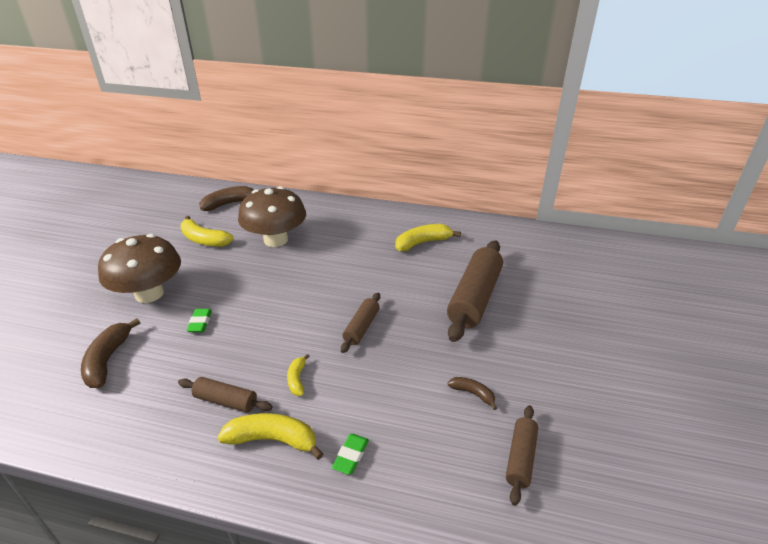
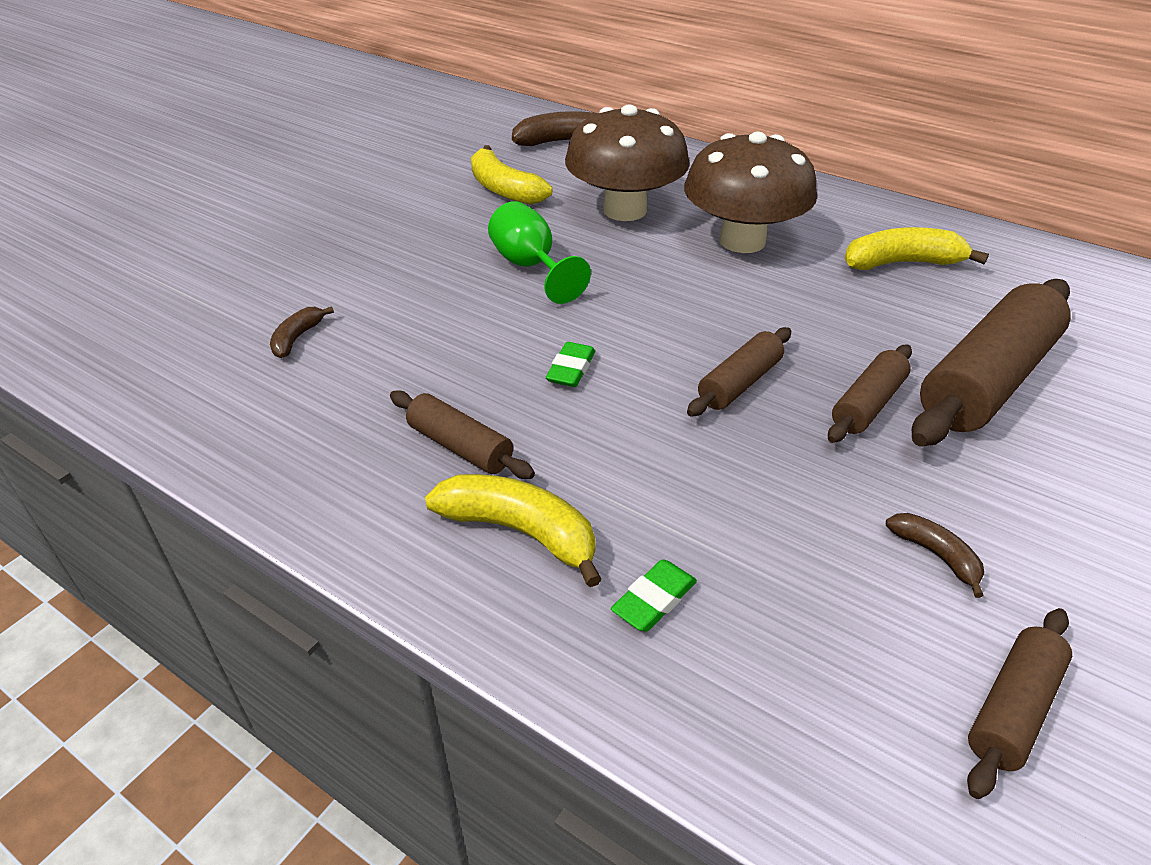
camera: 20 degrees right, 5 degrees up
(107, 360) = (297, 338): brown banana -> brown banana, size x0.56
(149, 294) = (392, 253): brown mushroom -> brown mushroom (742, 241)
(200, 323) = (457, 314): green eraser -> green eraser (571, 369)
(233, 285) = (531, 267): none -> green goblet
(297, 379) = (593, 442): yellow banana -> none
(425, 324) = (868, 404): none -> brown rolling pin

